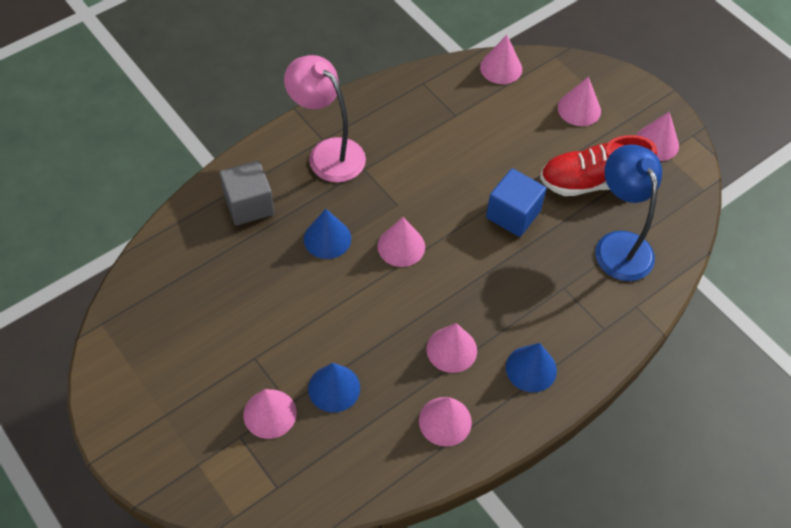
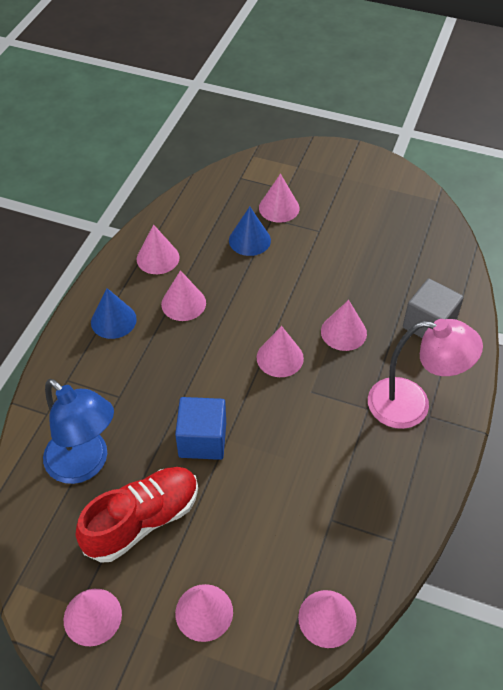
camera: 150 degrees right, 5 degrees down
(327, 238) = (343, 332): blue cone -> pink cone

